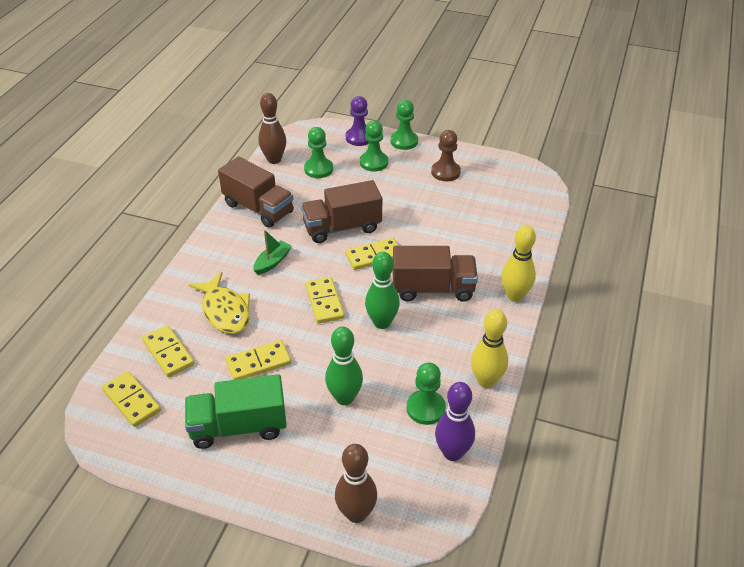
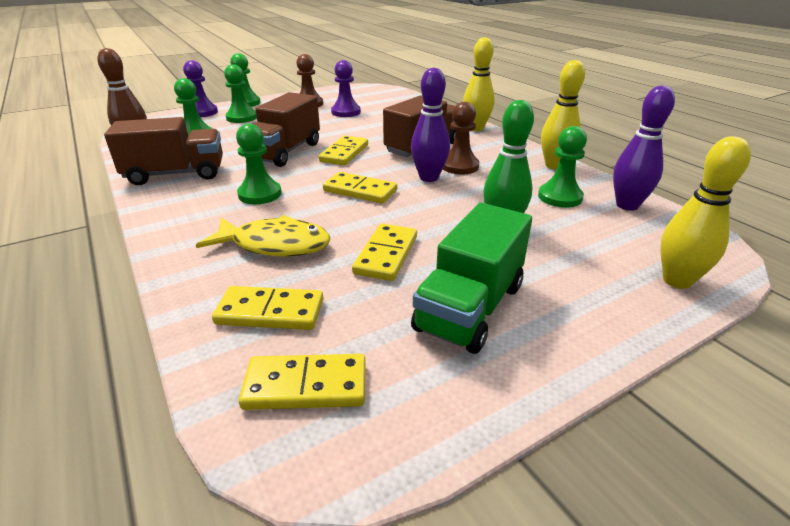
camera: 50 degrees left, 10 degrees down
(272, 262) = (260, 194): green boat -> green pawn
(356, 513) = (677, 281): brown bowling pin -> yellow bowling pin
(382, 322) = (429, 177): green bowling pin -> purple bowling pin
(421, 328) = (459, 166): none -> brown pawn
(454, 203) = (346, 112): none -> purple pawn

